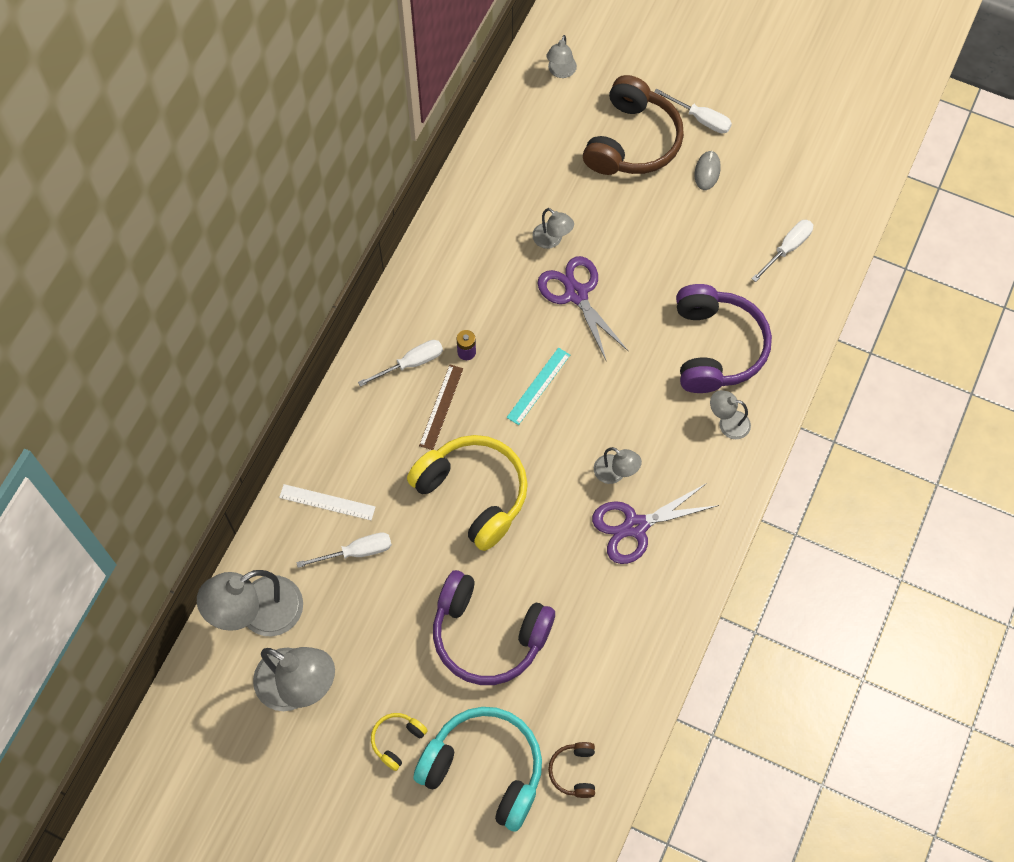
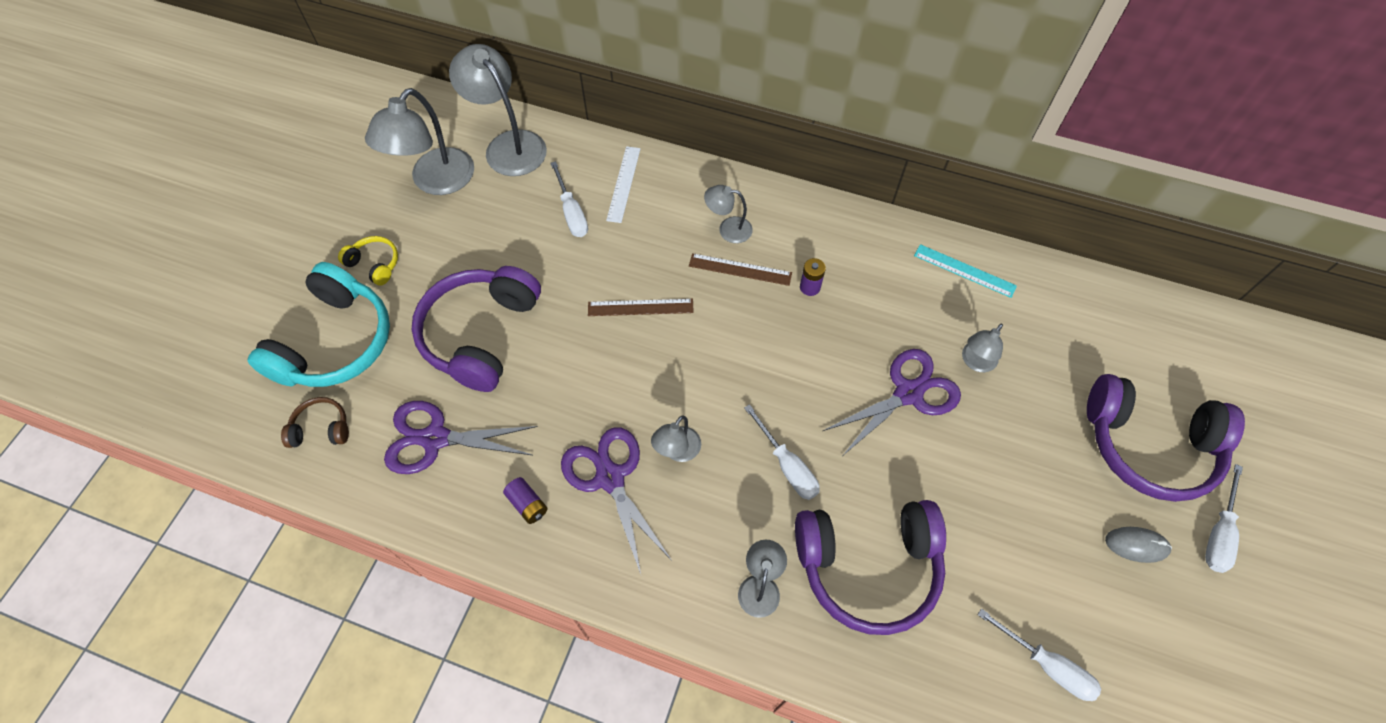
camera: 85 degrees right, 5 degrees down
(411, 363) = (787, 238): white screwdriver -> white screwdriver (787, 465)
(473, 494) = (640, 307): yellow headphones -> brown ruler
(538, 386) = (779, 361): turquoise ruler -> turquoise ruler (964, 271)
(560, 72) = (1219, 355): grey lamp -> grey lamp (728, 229)
(591, 670) = (435, 439): none -> purple scissors
(632, 141) = (1148, 445): brown headphones -> purple headphones
(654, 591) = (527, 504): none -> purple battery

